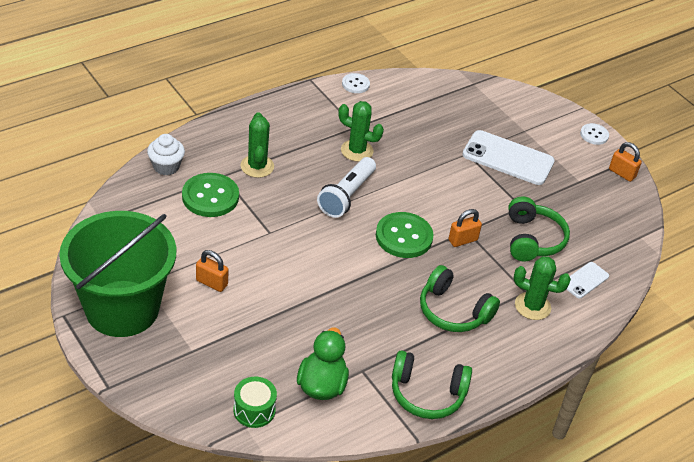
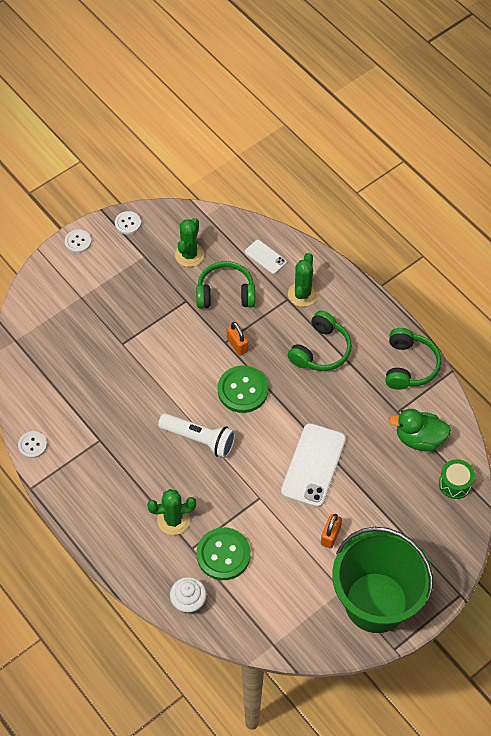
camera: 90 degrees left, 15 degrees up
(357, 151) = (135, 436): green cactus -> green cactus (189, 255)
(508, 158) = (123, 311): white phone -> white phone (313, 465)
(622, 173) = (128, 223): orange padlock -> white button

